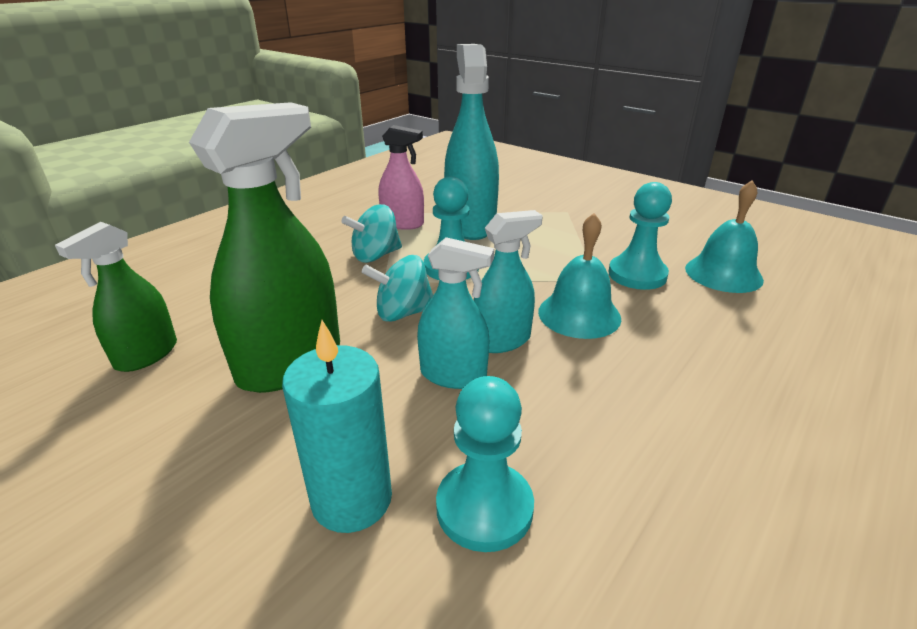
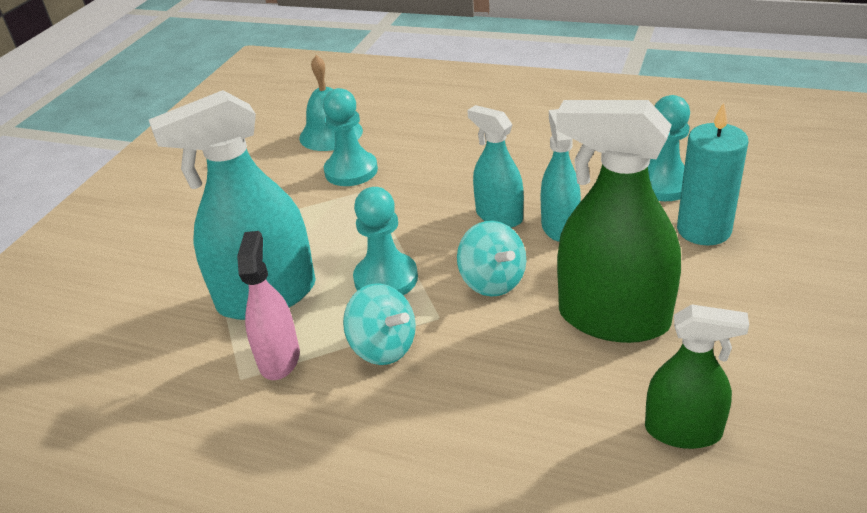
camera: 105 degrees left, 5 degrees up
(579, 314) = (436, 188): turquoise bell -> none

